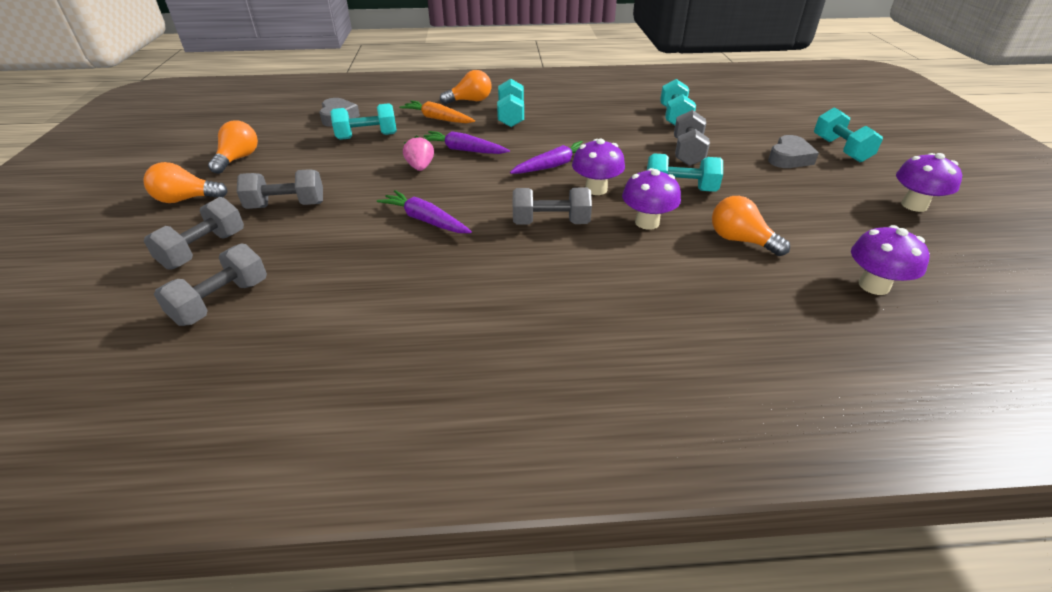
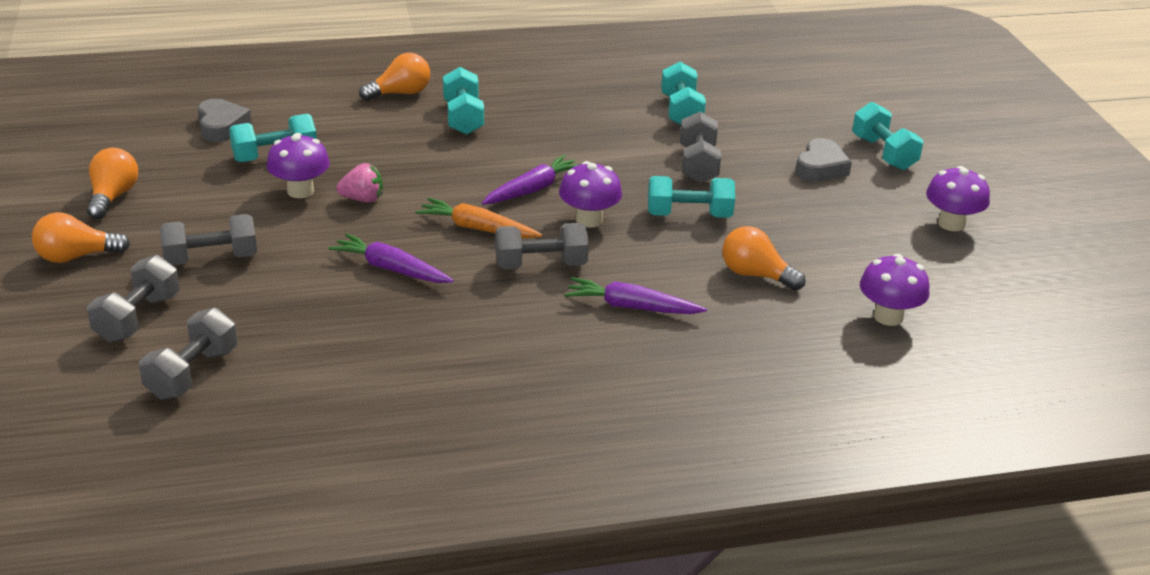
camera: 10 degrees left, 5 degrees down
(420, 167) = (362, 199): pink strawberry -> pink strawberry turned 105 degrees clockwise
(437, 119) = (363, 125): orange carrot -> orange carrot (477, 228)
(463, 150) = (412, 172): purple carrot -> purple carrot (631, 307)
(647, 222) = (651, 259): purple mushroom -> purple mushroom (300, 191)

